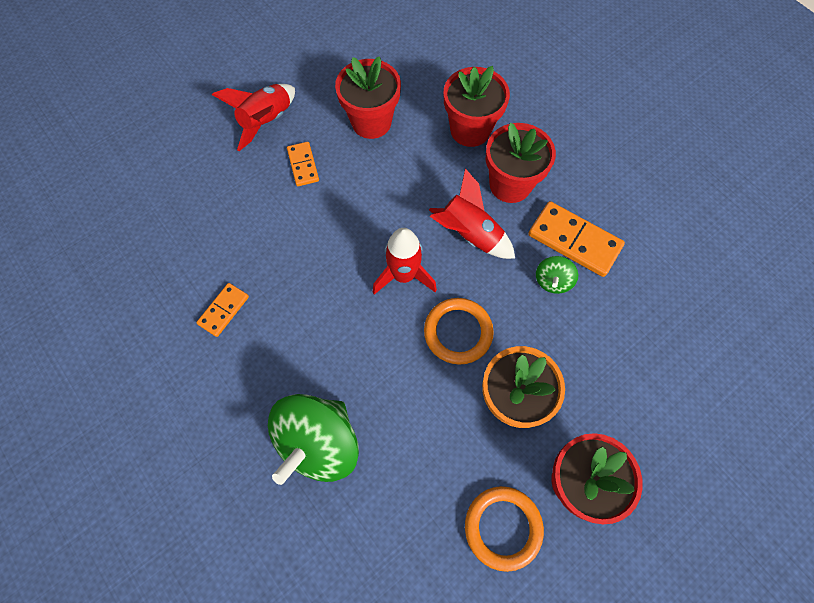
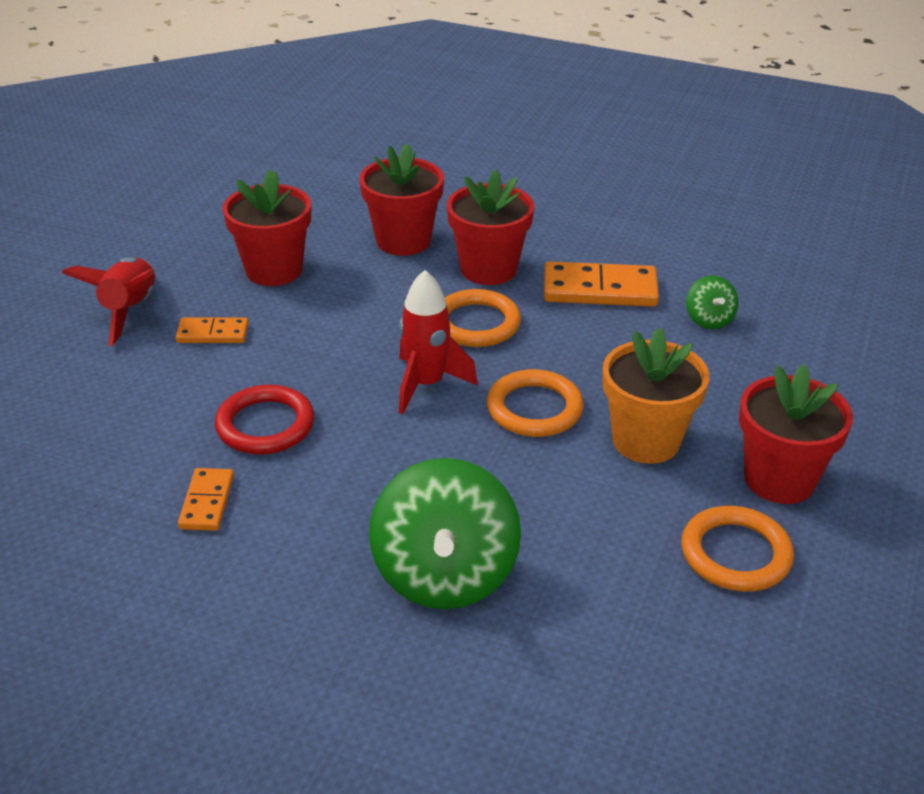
camera: 30 degrees left, 30 degrees down
(289, 262) = (265, 425): none -> red ring
(303, 165) = (213, 333): orange domino -> orange domino turned 45 degrees counterclockwise
(469, 234) = (476, 323): red rocket -> orange ring
(552, 281) = (605, 329): green spinning top -> green spinning top (709, 320)

